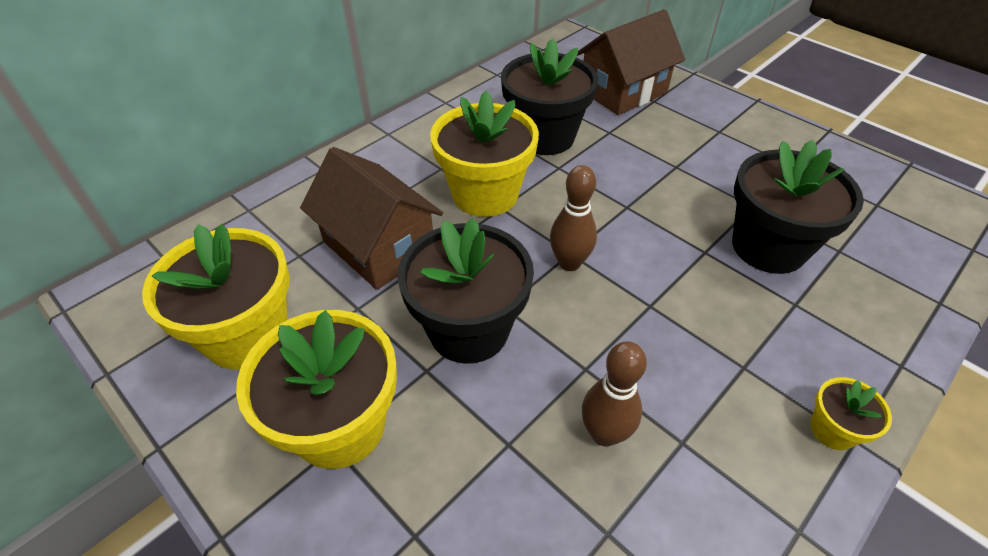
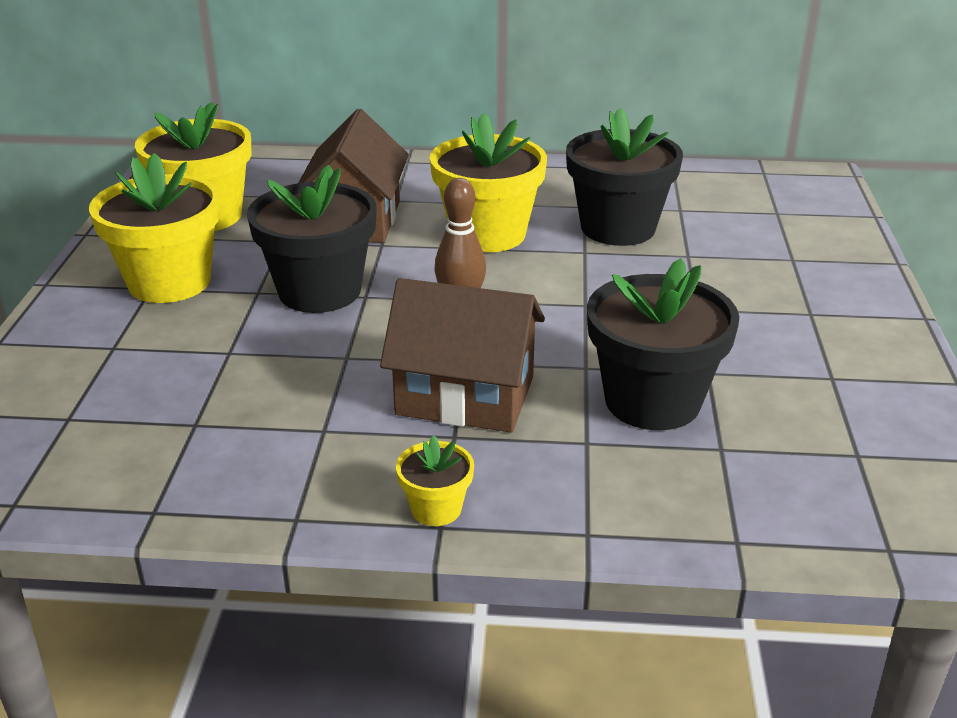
camera: 50 degrees right, 15 degrees down
(604, 433) = (287, 389): brown bowling pin -> none
(623, 91) = (774, 237): brown house -> brown house (465, 396)

